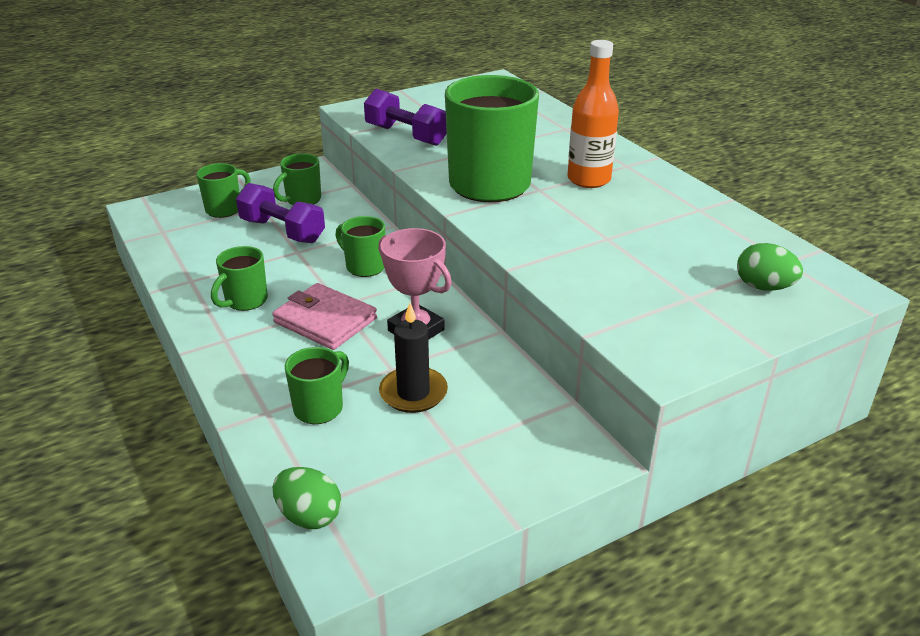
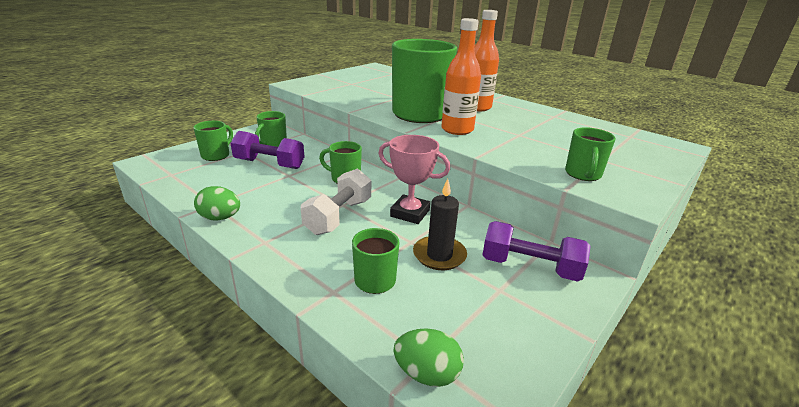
camera: 20 degrees left, 5 degrees down
(245, 301) = (266, 212): green mug -> green mug (583, 174)
(325, 320) = (338, 216): pink wallet -> white dumbbell
(406, 135) = (342, 94): purple dumbbell -> purple dumbbell (530, 267)
(521, 219) = (457, 130): none -> orange bottle
(763, 287) = (634, 149): green egg -> green egg (220, 218)

